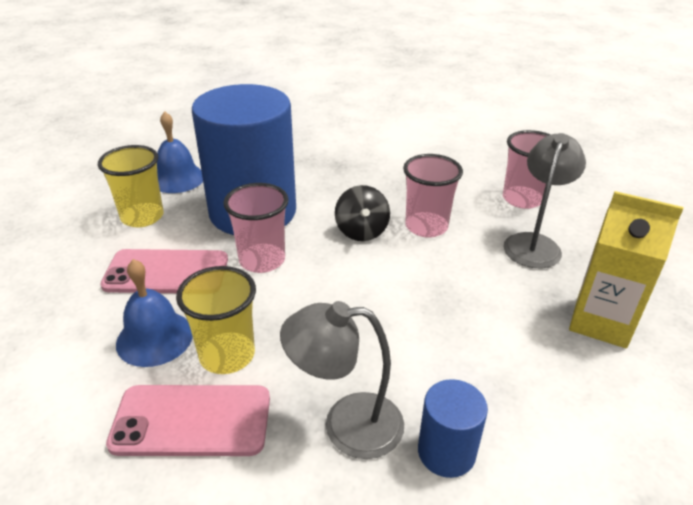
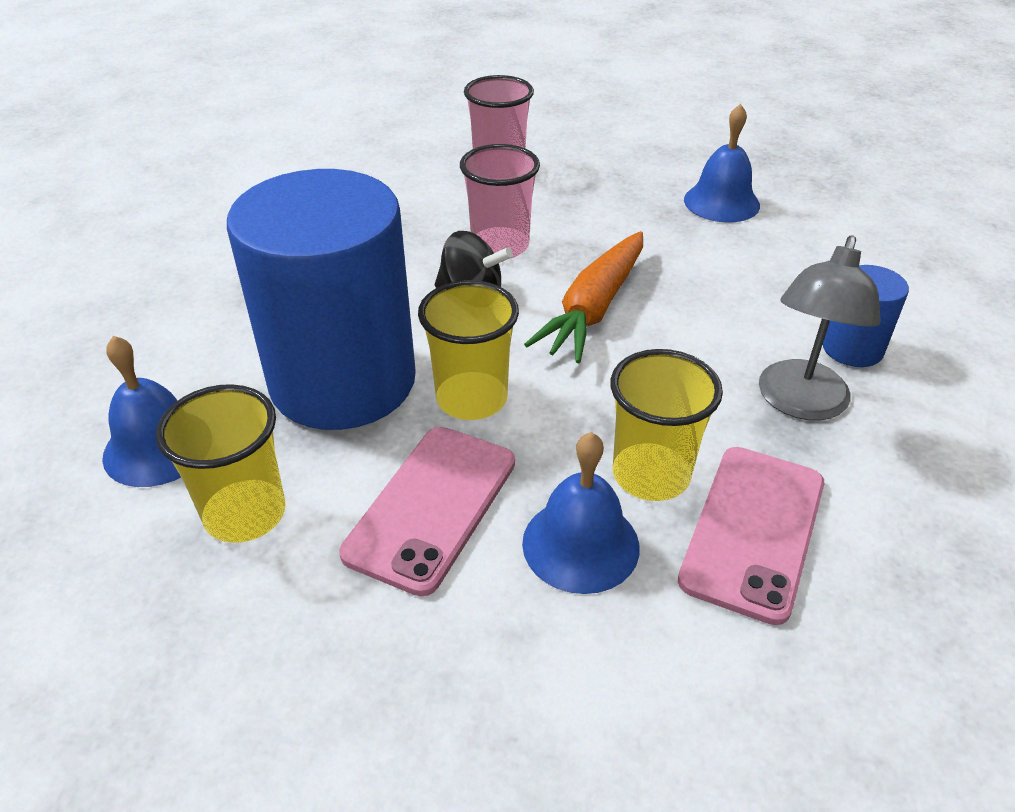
camera: 65 degrees left, 5 degrees up
(262, 260) = (471, 399): pink cup -> yellow cup
(389, 286) = (594, 308): none -> orange carrot
(534, 243) = (583, 190): grey lamp -> none
(601, 322) = (721, 202): yellow carton -> blue bell

